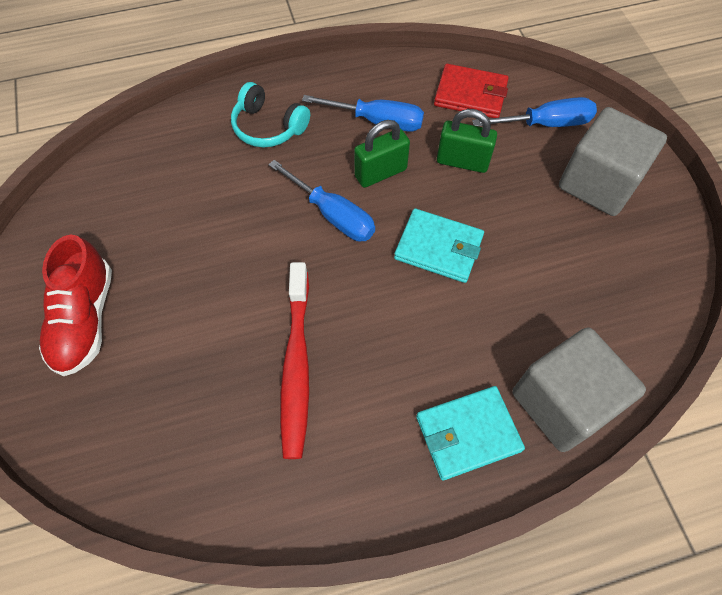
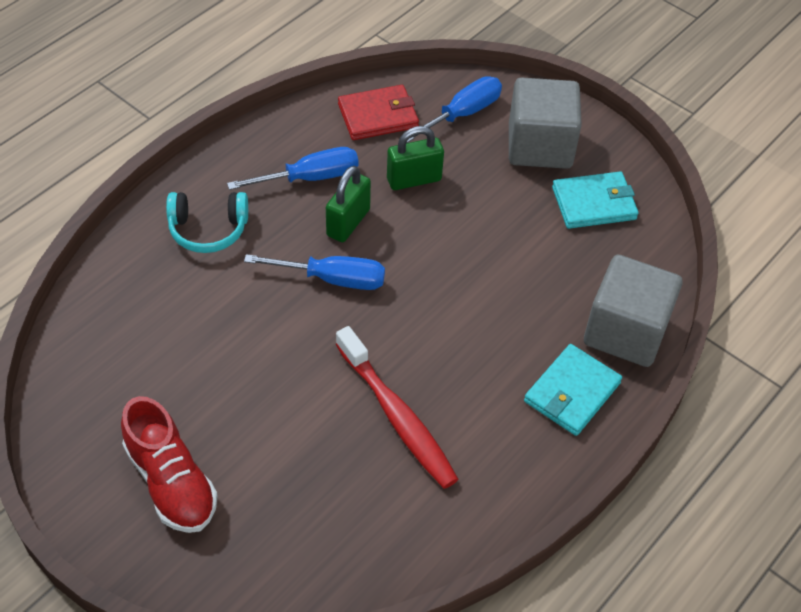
camera: 35 degrees left, 10 degrees down
(439, 248) = (446, 262): turquoise wallet -> turquoise wallet (594, 203)

